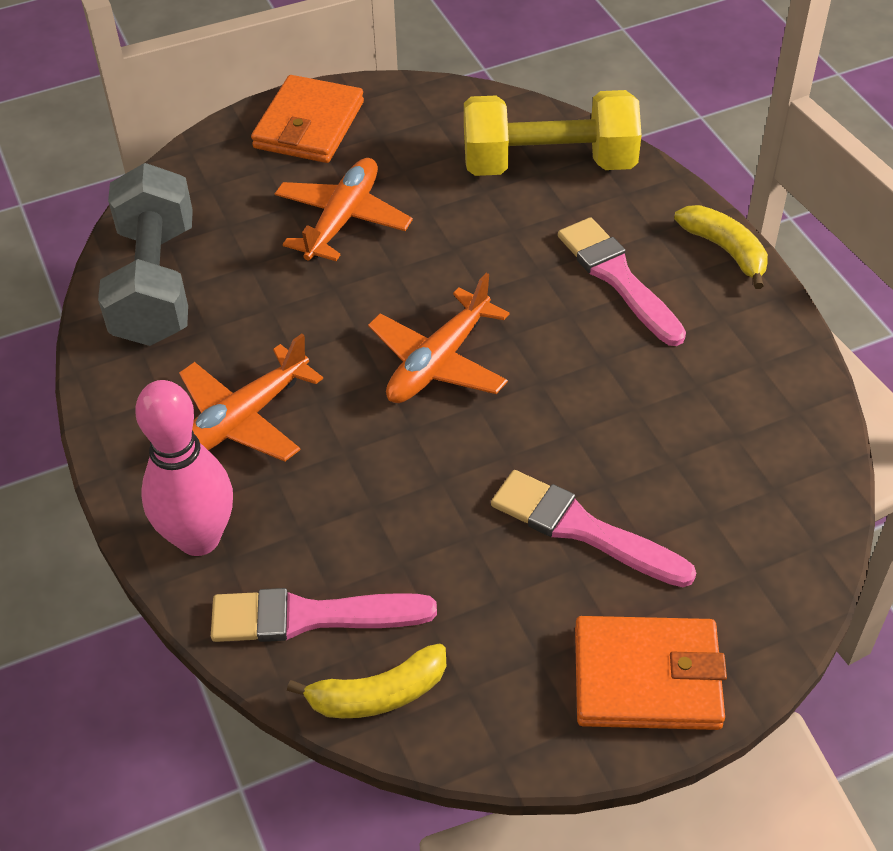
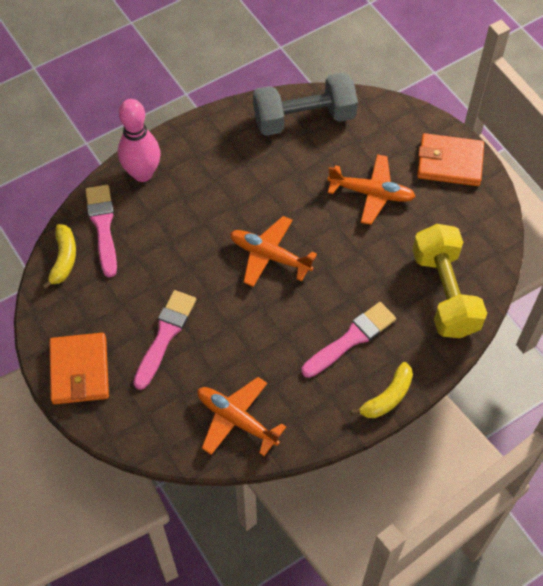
camera: 80 degrees right, 10 degrees up
(242, 419) = (217, 176): orange plane -> orange plane (236, 419)
(378, 694) = (64, 259): yellow banana -> yellow banana turned 150 degrees counterclockwise

